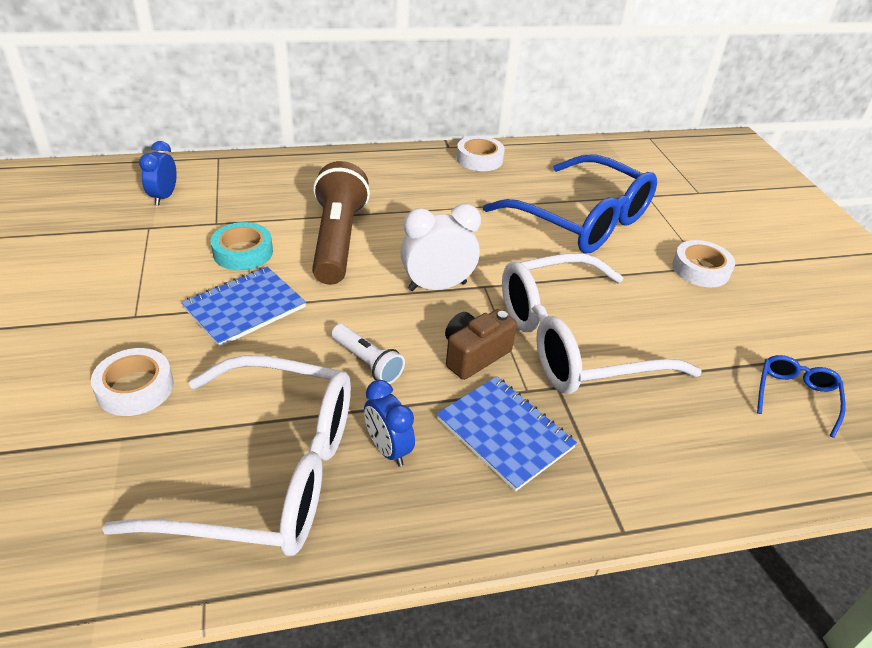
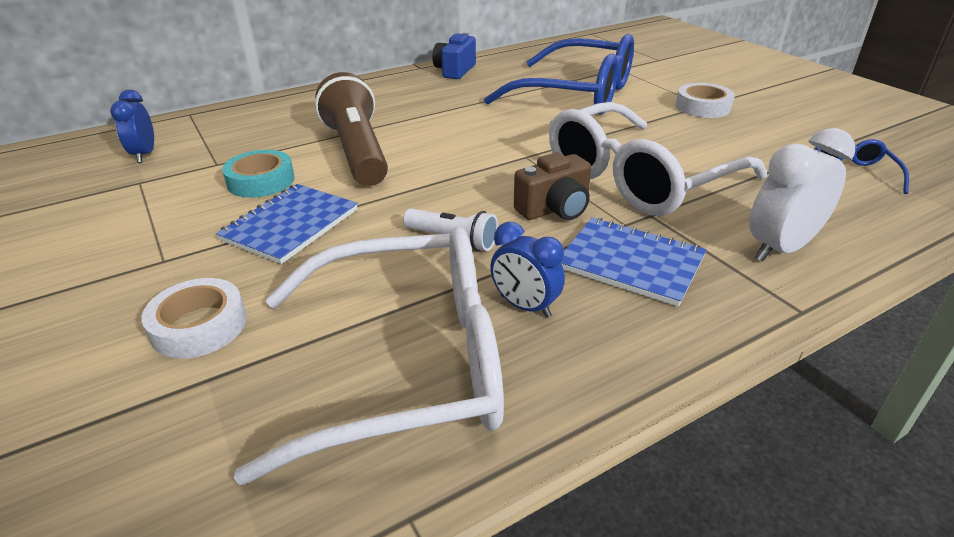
camera: 15 degrees left, 5 degrees down
(437, 286) = (481, 166): white clock -> white clock (780, 248)
(474, 355) = (555, 209): brown camera -> brown camera turned 150 degrees counterclockwise
(479, 159) = (455, 71): white tape -> blue camera

